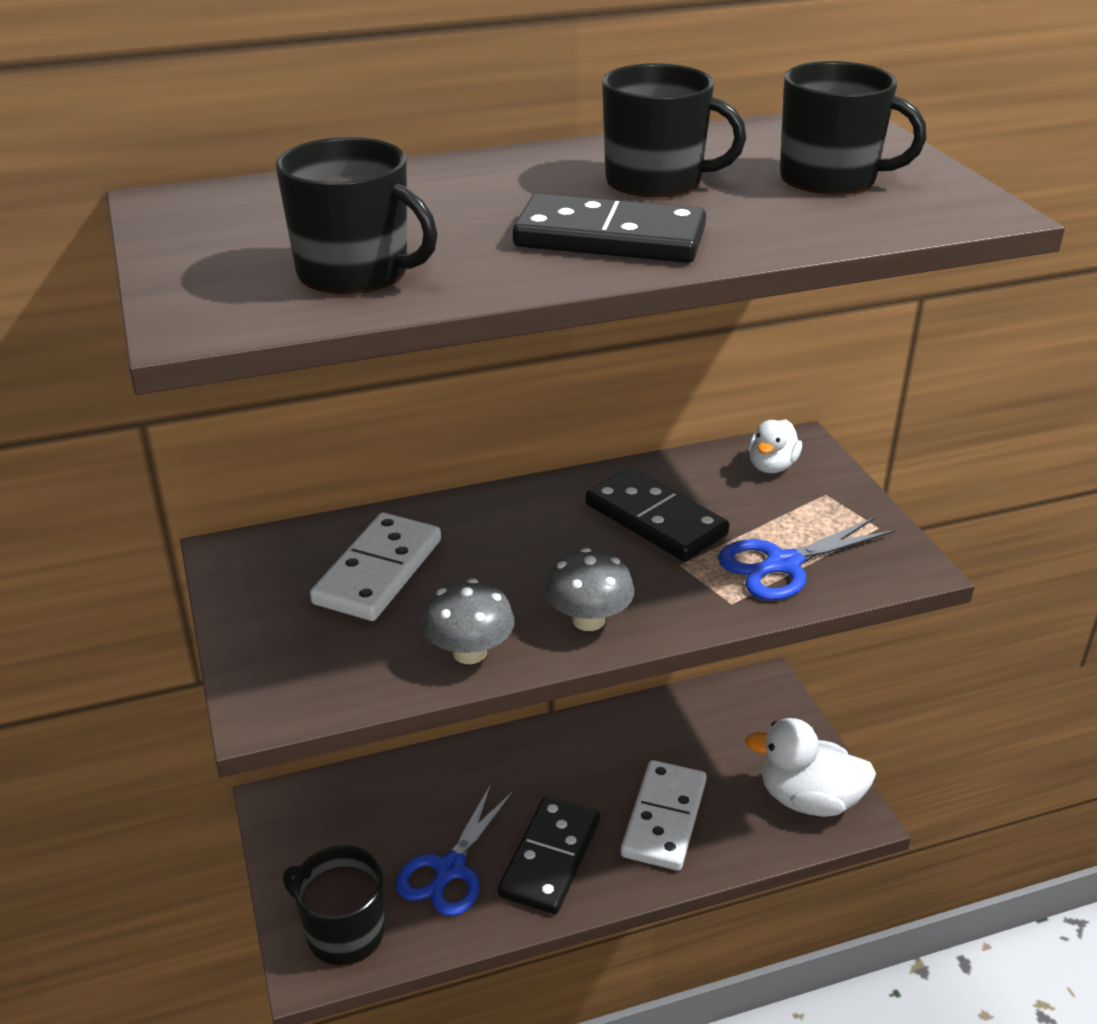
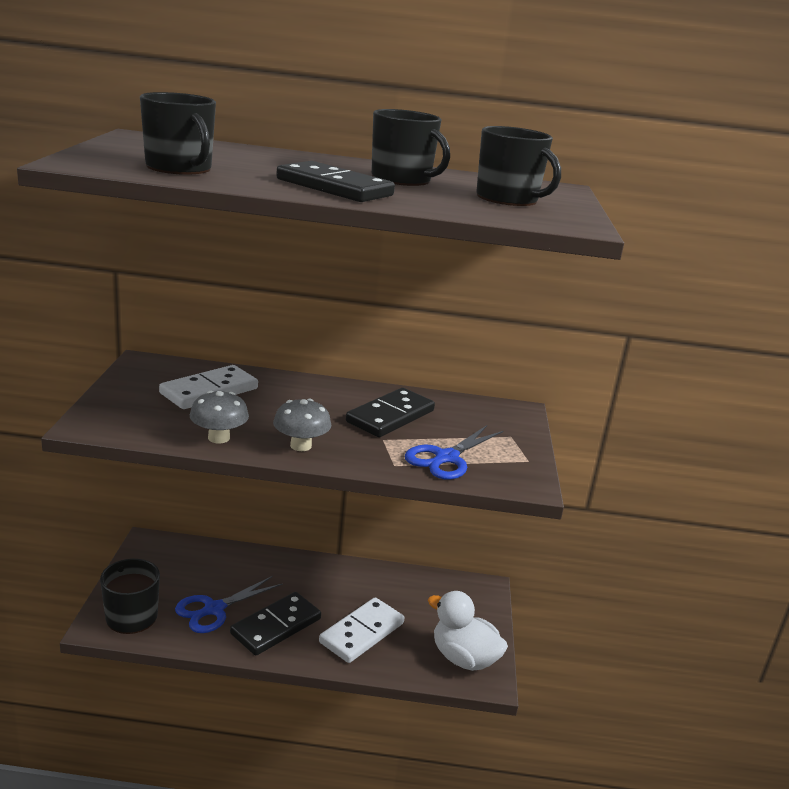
camera: 20 degrees right, 10 degrees down
(655, 520) = (390, 416): black domino -> black domino turned 60 degrees clockwise
(771, 466) = (490, 414): white duck -> none
(782, 564) = (446, 458): blue scissors -> blue scissors turned 45 degrees counterclockwise

